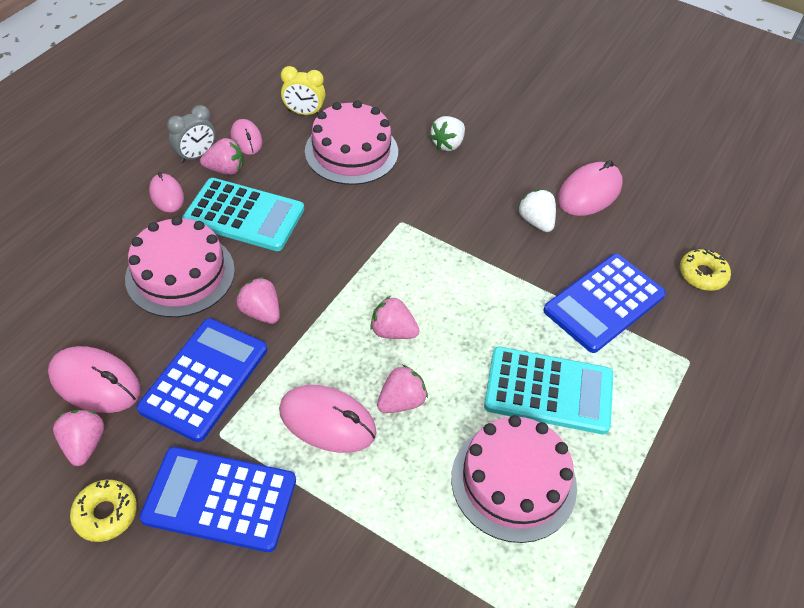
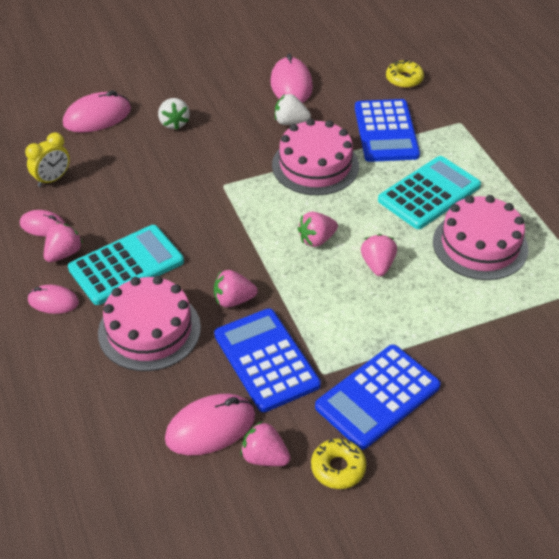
camera: 50 degrees left, 5 degrees down
(196, 156) = (28, 264): grey clock -> none
(327, 421) = (361, 310): pink mouse -> pink mouse (97, 117)
(351, 151) = (125, 175): pink cake -> pink cake (315, 165)

